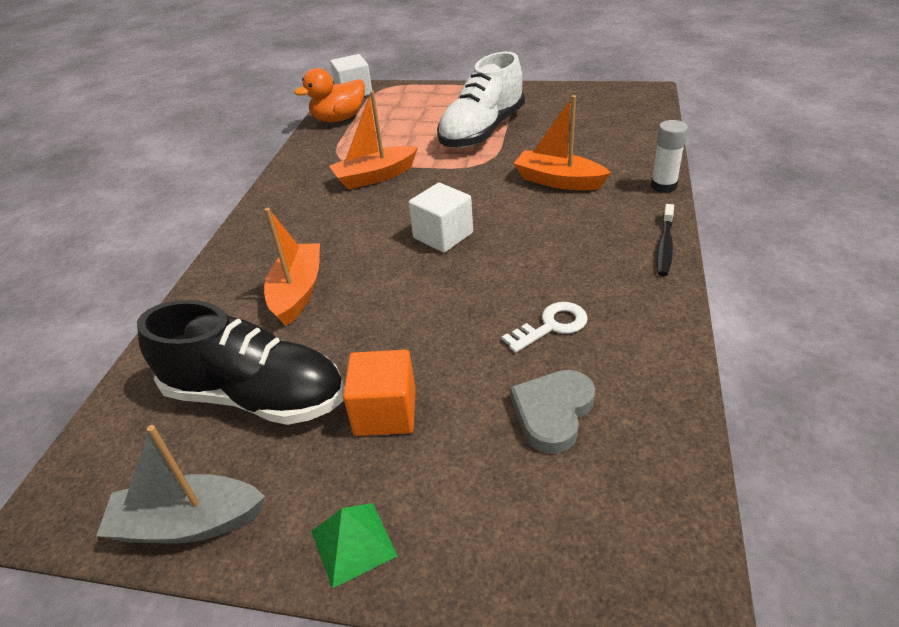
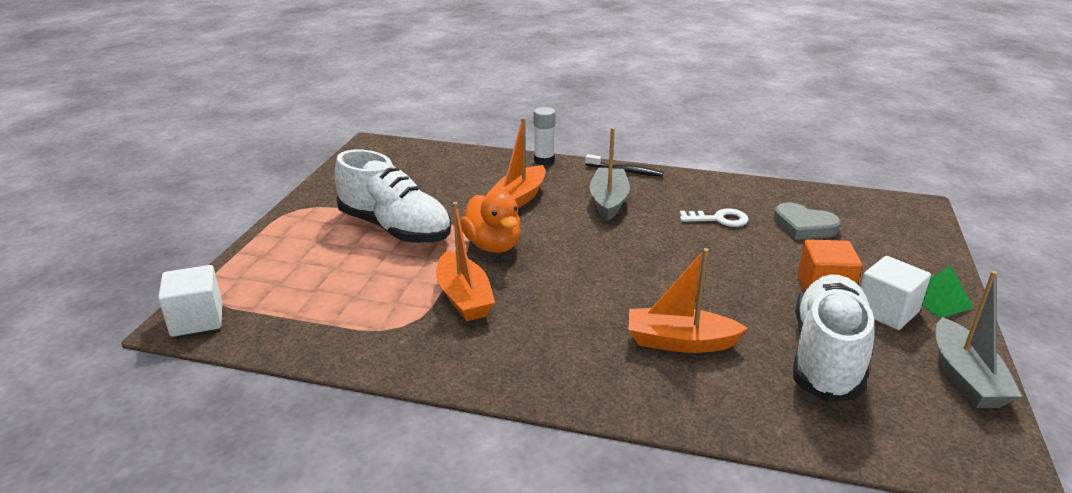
camera: 90 degrees left, 10 degrees down
(256, 396) = (827, 356): black shoe -> white shoe
(339, 119) = (281, 330): orange duck -> orange duck (493, 246)
(443, 235) = (594, 258): white cube -> white cube (886, 311)
(551, 326) = (719, 219): white key -> white key turned 120 degrees clockwise
(572, 237) = (608, 201): none -> grey boat

